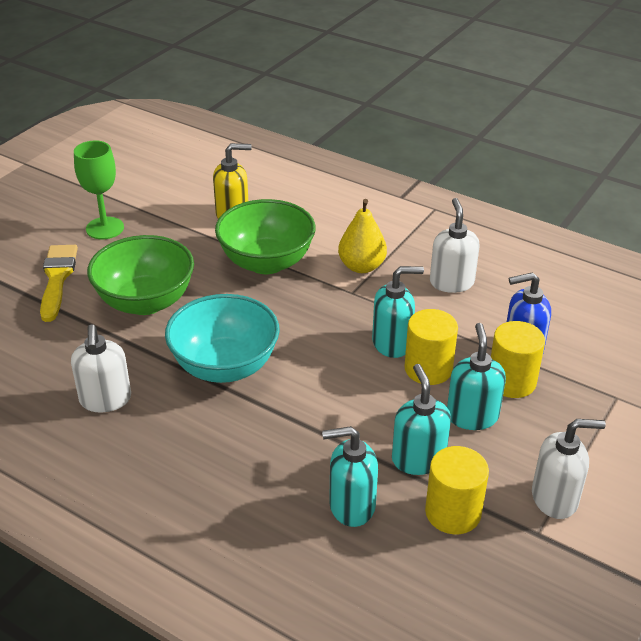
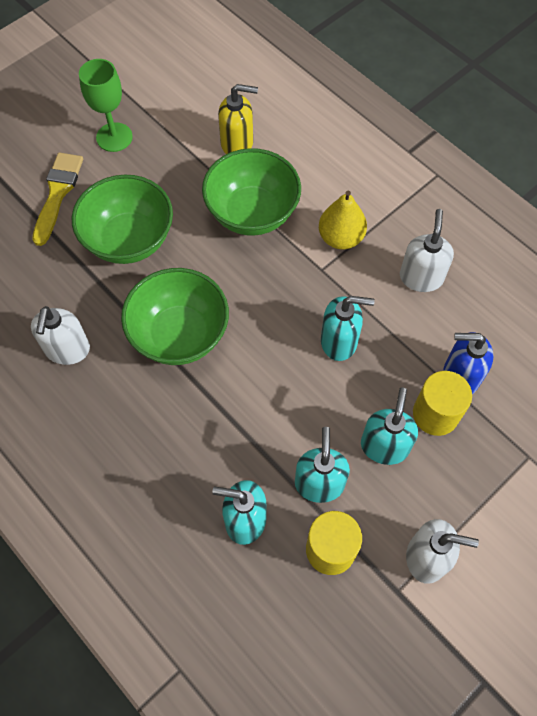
camera: 15 degrees right, 25 degrees up
(225, 366) = (179, 335): turquoise bowl -> green bowl
(428, 369) = (362, 381): yellow cylinder -> none

